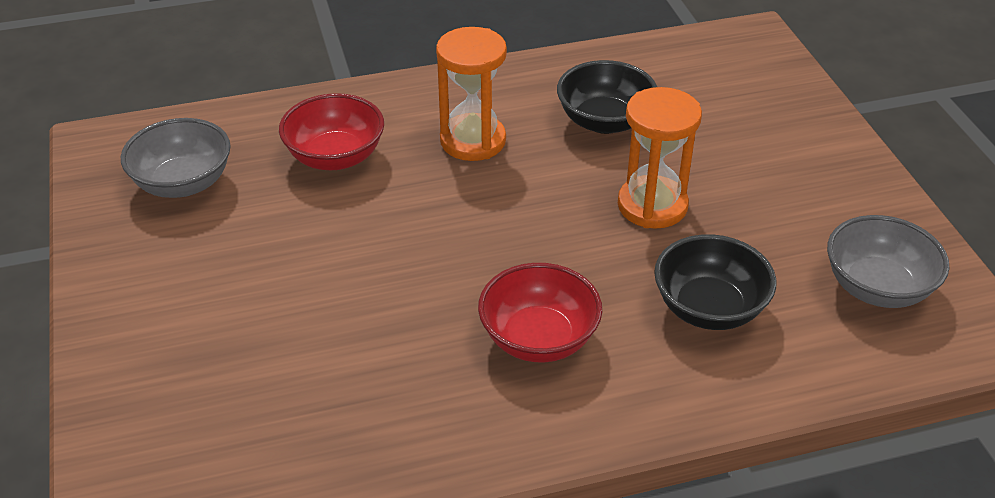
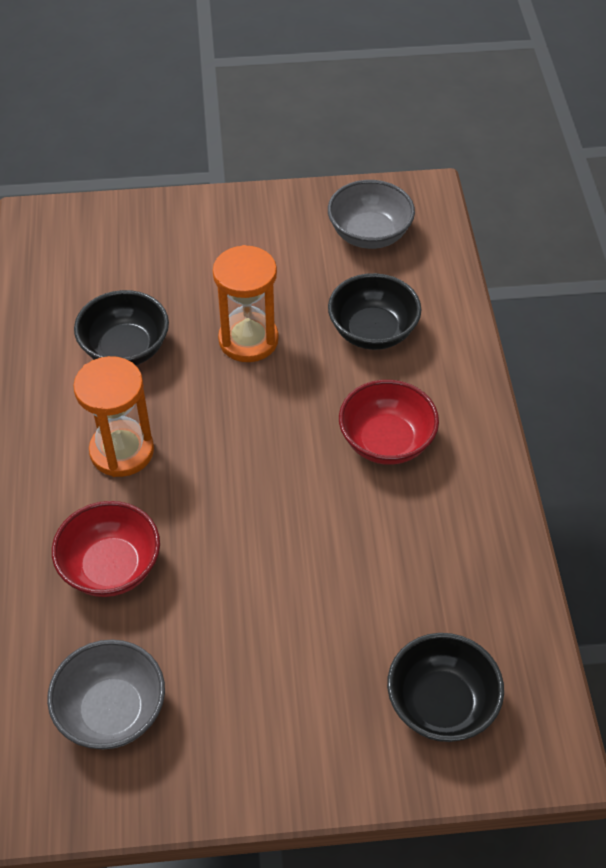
camera: 80 degrees left, 10 degrees up
(185, 421) = (441, 704): none -> black bowl

